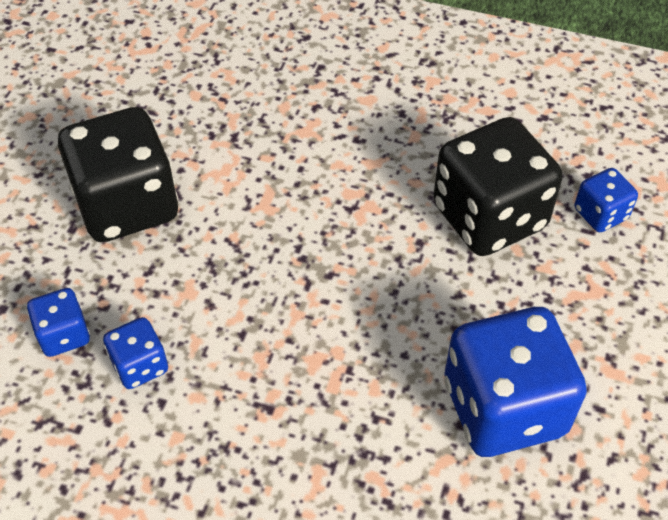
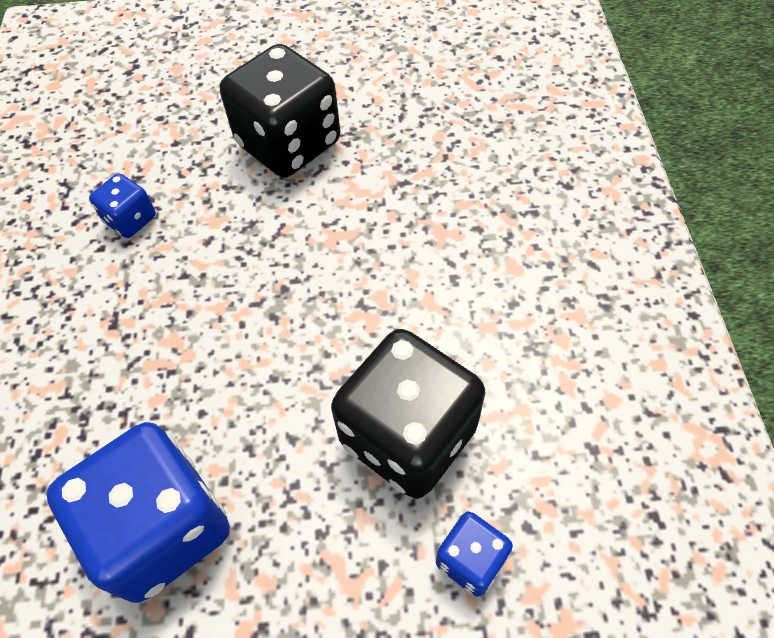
camera: 70 degrees right, 5 degrees up
(64, 335) = (145, 162): blue dice -> none

